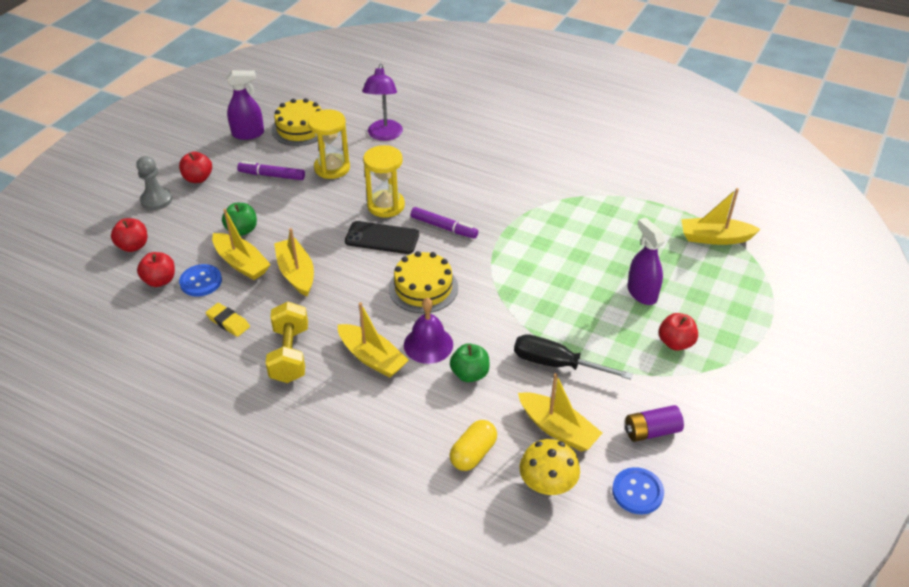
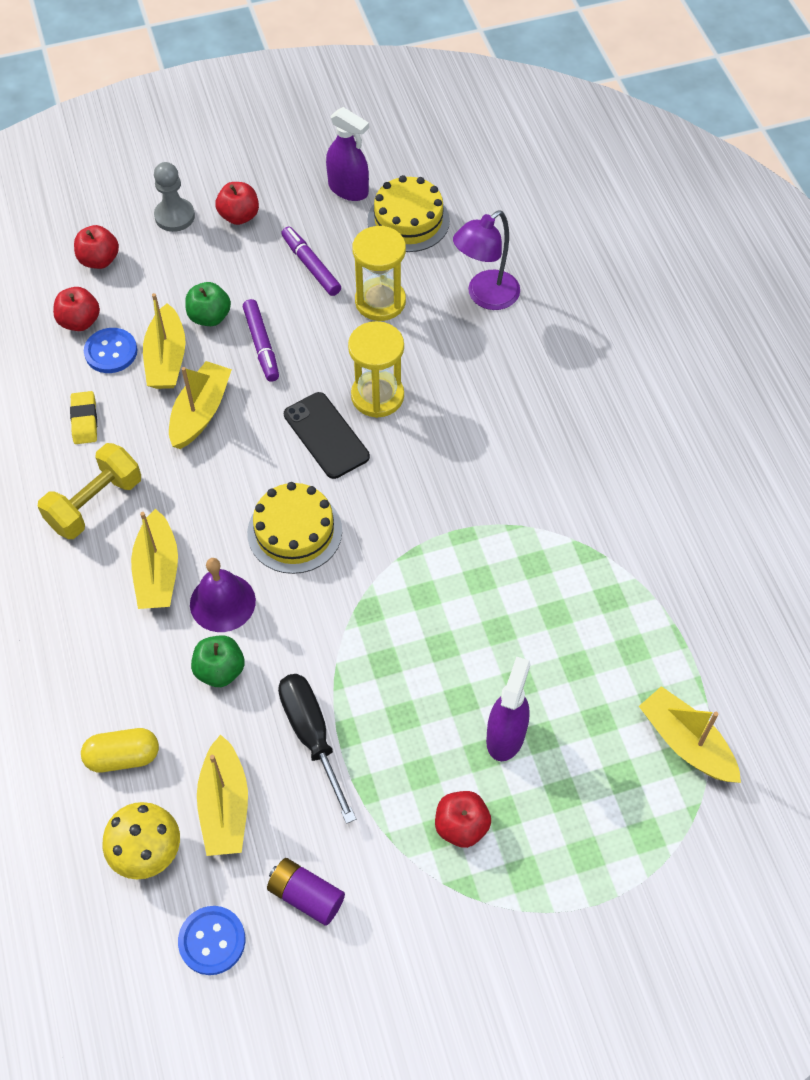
camera: 45 degrees right, 15 degrees up
(444, 227) = (402, 473): purple marker -> purple marker (261, 345)

